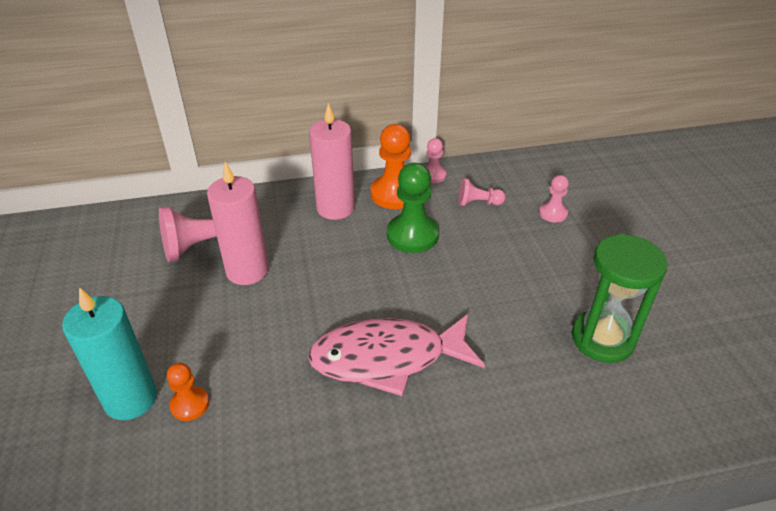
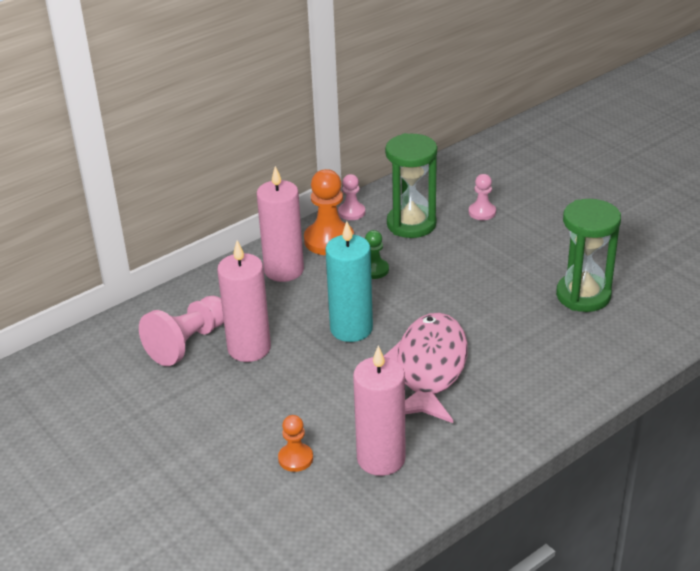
camera: 25 degrees left, 5 degrees down
(131, 399) = (241, 474): turquoise candle -> turquoise candle (351, 329)
(264, 443) = (381, 459): none -> pink candle
(387, 358) = (429, 368): pink fish -> pink fish turned 135 degrees clockwise
(412, 235) = (374, 270): green pawn -> green pawn, size x0.56
(478, 203) = (411, 224): pink pawn -> green hourglass

